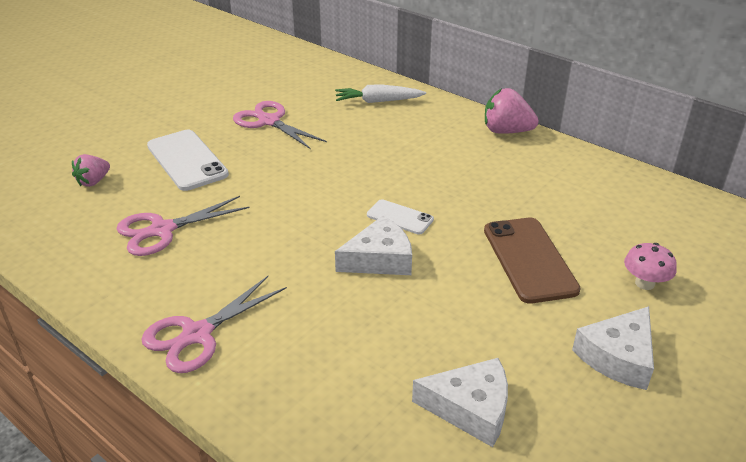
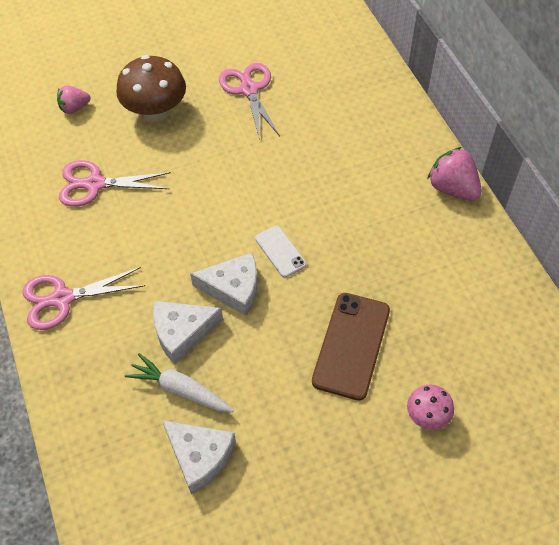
camera: 30 degrees right, 20 degrees up
(187, 160) = (155, 112): white phone -> brown mushroom
(378, 101) = (362, 100): white carrot -> white carrot (180, 390)
(618, 357) = (342, 471): white cheese -> white cheese (182, 332)

